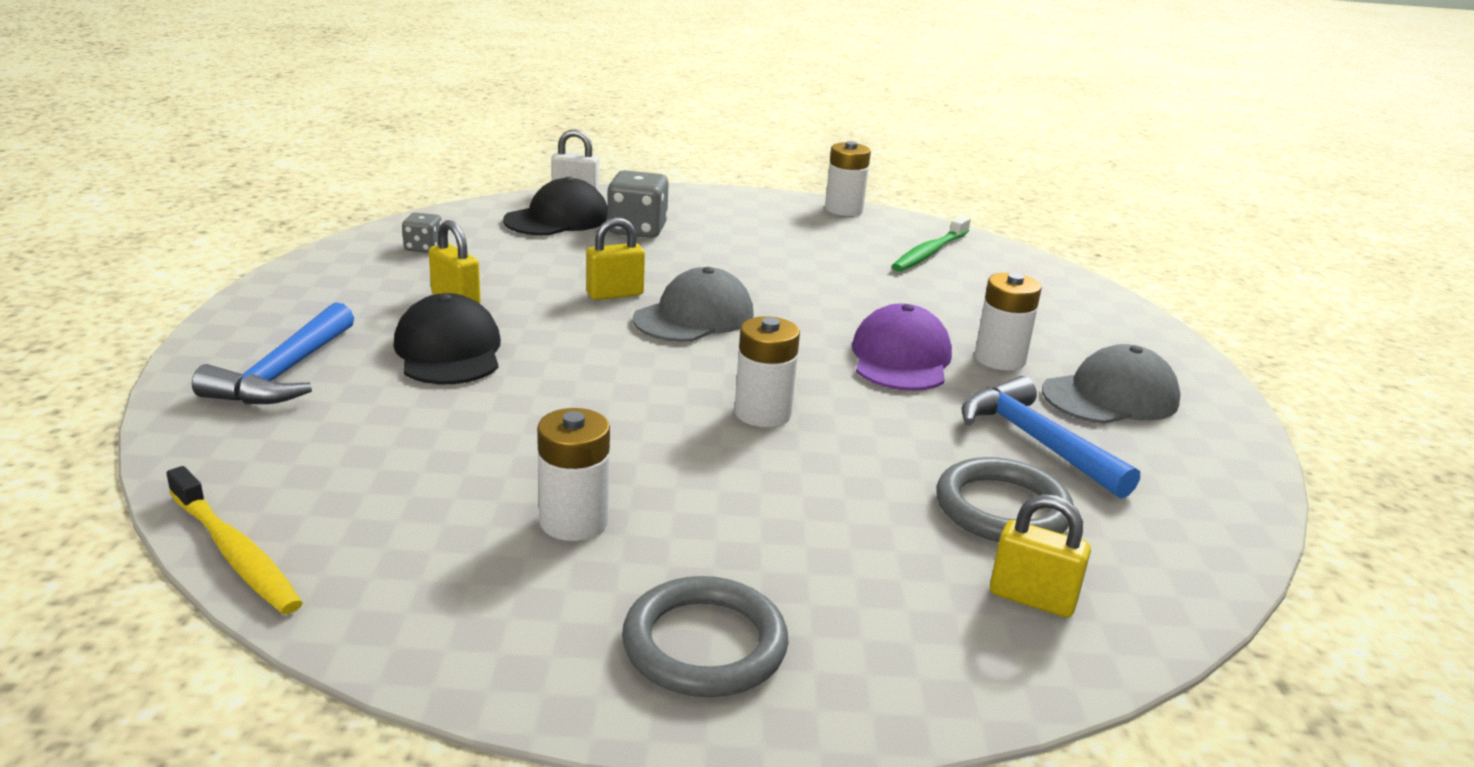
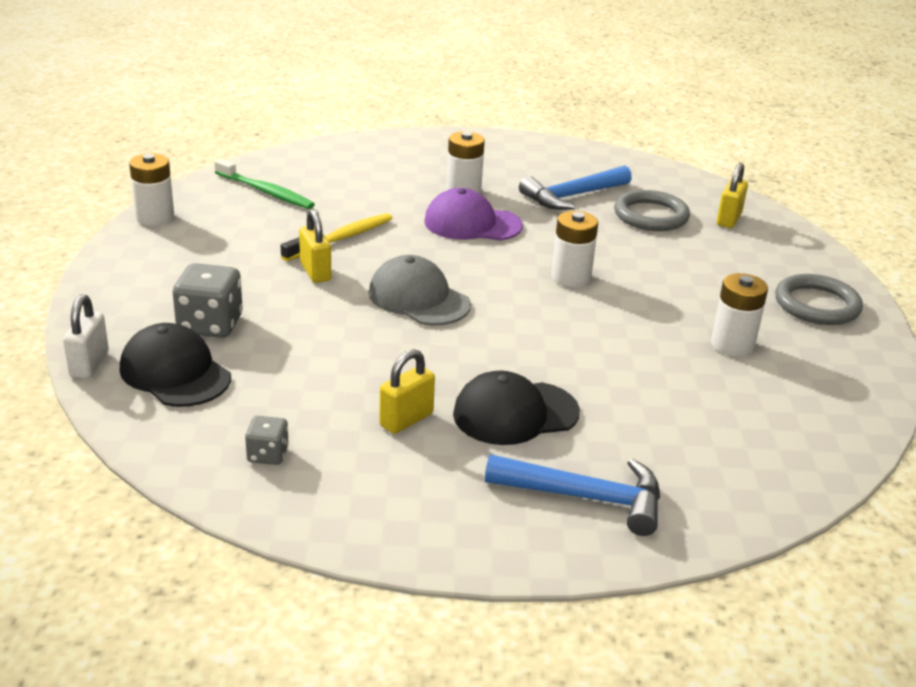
camera: 90 degrees left, 5 degrees up
(235, 553) = (835, 469): yellow toothbrush -> yellow toothbrush (341, 238)
(614, 294) = (378, 335): yellow padlock -> yellow padlock (315, 272)
(1110, 396) = (506, 167): grey cap -> none

